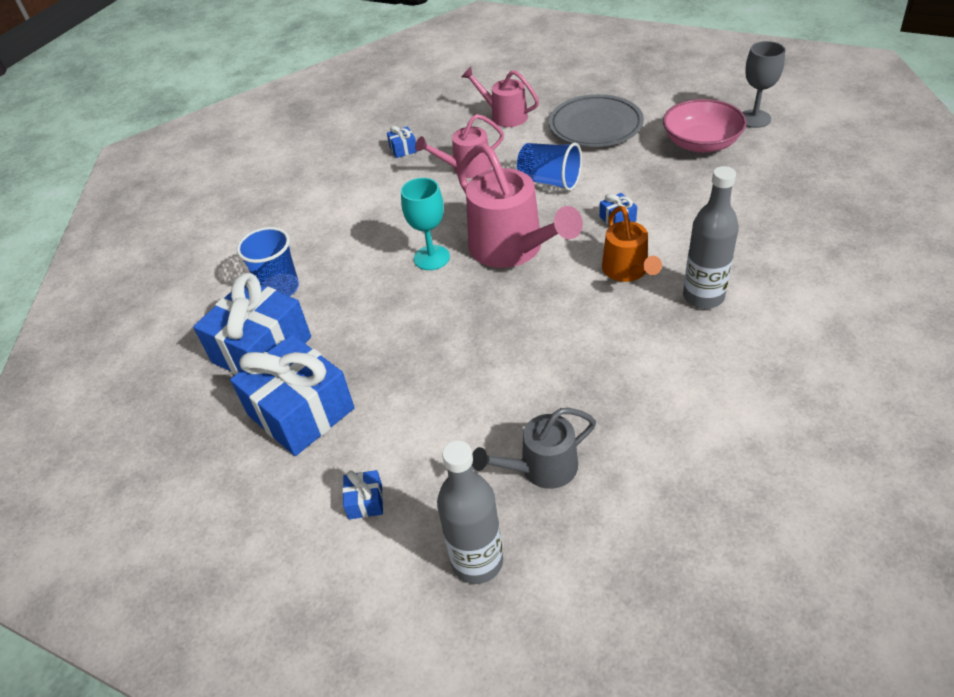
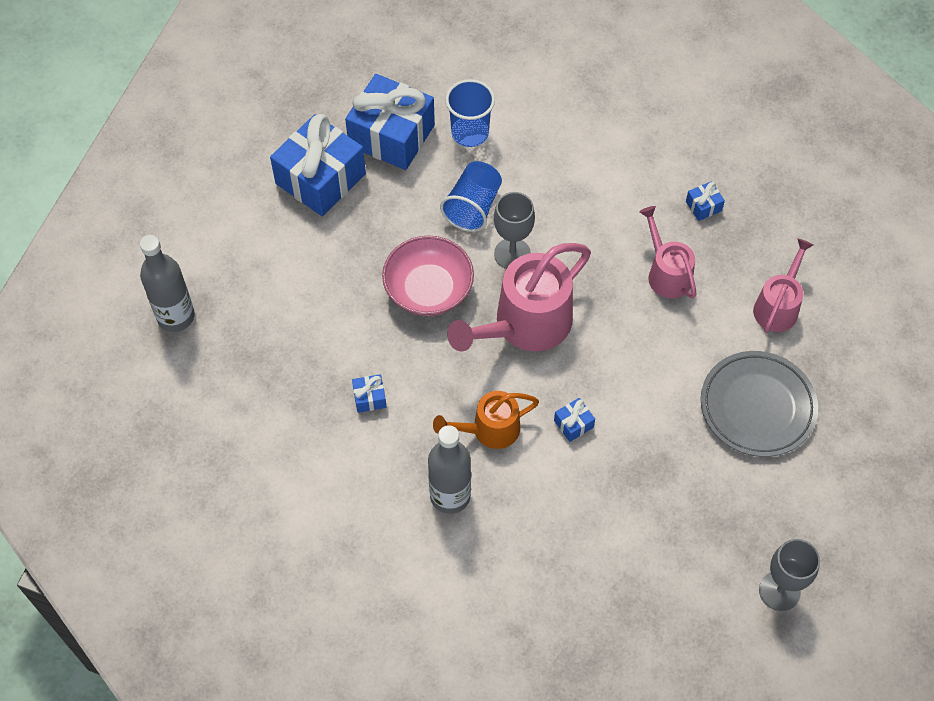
camera: 80 degrees right, 15 degrees up
(365, 501) = (231, 238): blue gift -> blue gift (369, 398)
(431, 258) = (512, 254): turquoise goblet -> grey goblet
(541, 468) = (254, 356): grey watering can -> none
(549, 181) = (642, 357): blue cup -> blue cup (473, 207)
(701, 143) = (721, 522): pink bowl -> pink bowl (428, 289)

